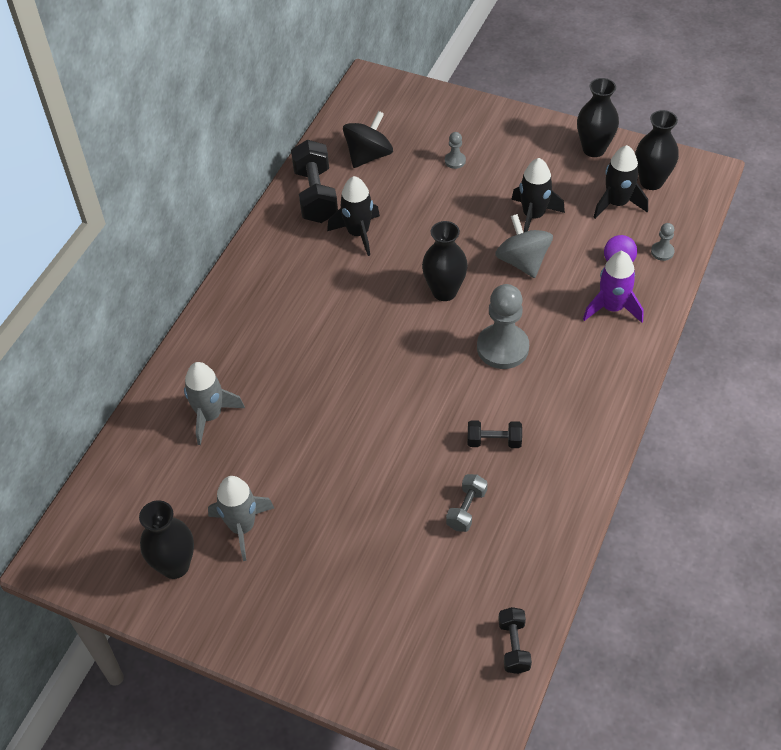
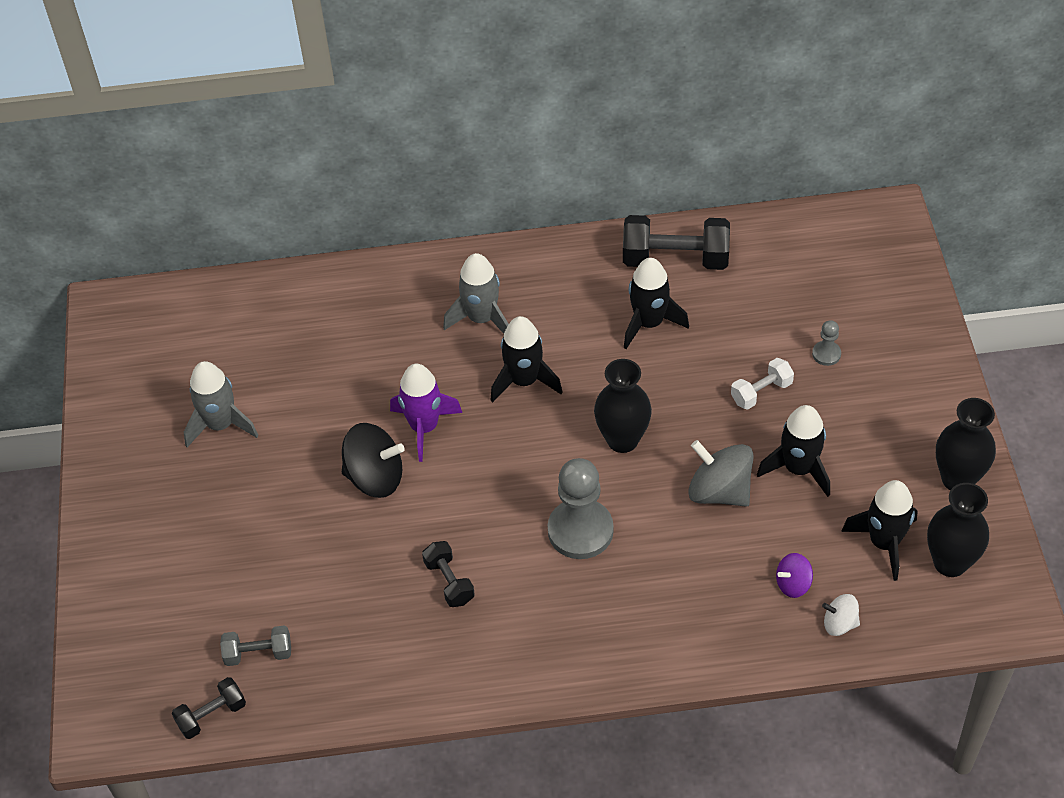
camera: 60 degrees right, 0 degrees up
(175, 566) = (151, 397): black vase -> none
(210, 416) = (331, 330): grey rocket -> grey rocket (481, 318)
(315, 195) = (675, 259): black dumbbell -> black dumbbell turned 45 degrees clockwise
(352, 321) = (524, 381): none -> black rocket
(368, 156) = (770, 273): black spinning top -> black spinning top (375, 477)
(460, 205) = (761, 392): none -> white dumbbell
(466, 509) = (349, 598): grey dumbbell -> grey dumbbell (258, 653)
(522, 261) = (719, 491): grey spinning top -> grey spinning top turned 90 degrees counterclockwise
(612, 308) = (713, 609): purple rocket -> purple rocket (424, 427)
(662, 252) = (839, 623): grey pawn -> white spinning top

